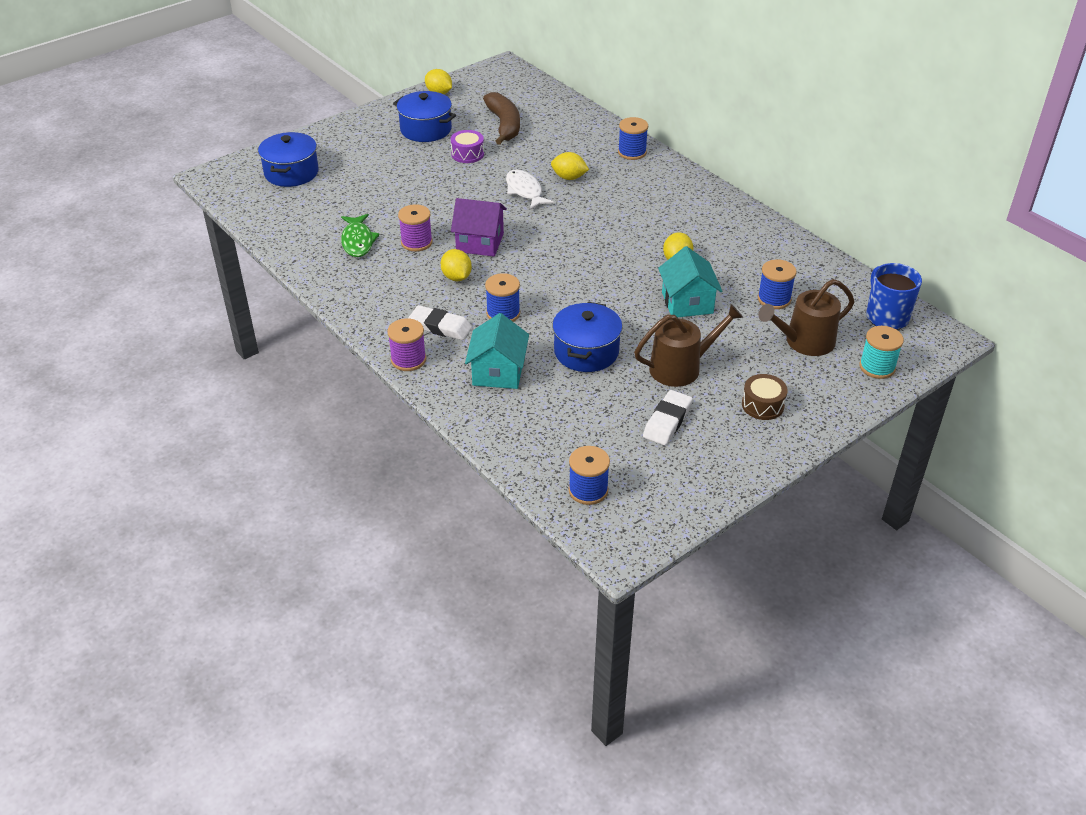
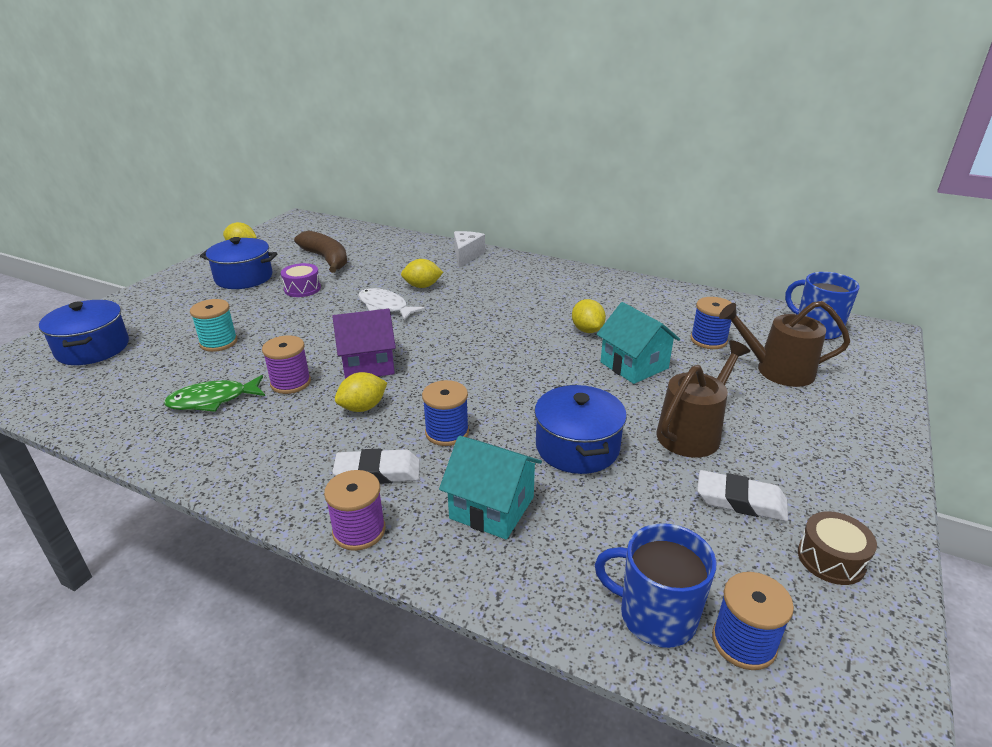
camera: 25 degrees left, 10 degrees down
(358, 241) = (212, 400): green fish -> green fish turned 105 degrees clockwise
(456, 277) = (363, 407): yellow lemon -> yellow lemon turned 75 degrees counterclockwise
(498, 372) = (492, 508): turquoise house -> turquoise house turned 45 degrees counterclockwise
(549, 461) = (655, 615): none -> blue mug
(632, 152) = (466, 256): blue spool -> white cheese
(667, 421) = (740, 501): white eraser -> white eraser turned 75 degrees counterclockwise
(762, 405) = (813, 446): brown drum -> brown drum (831, 559)
(804, 342) = (777, 370): brown watering can -> brown watering can turned 60 degrees clockwise
(877, 367) = (864, 374): turquoise spool -> turquoise spool (219, 342)

